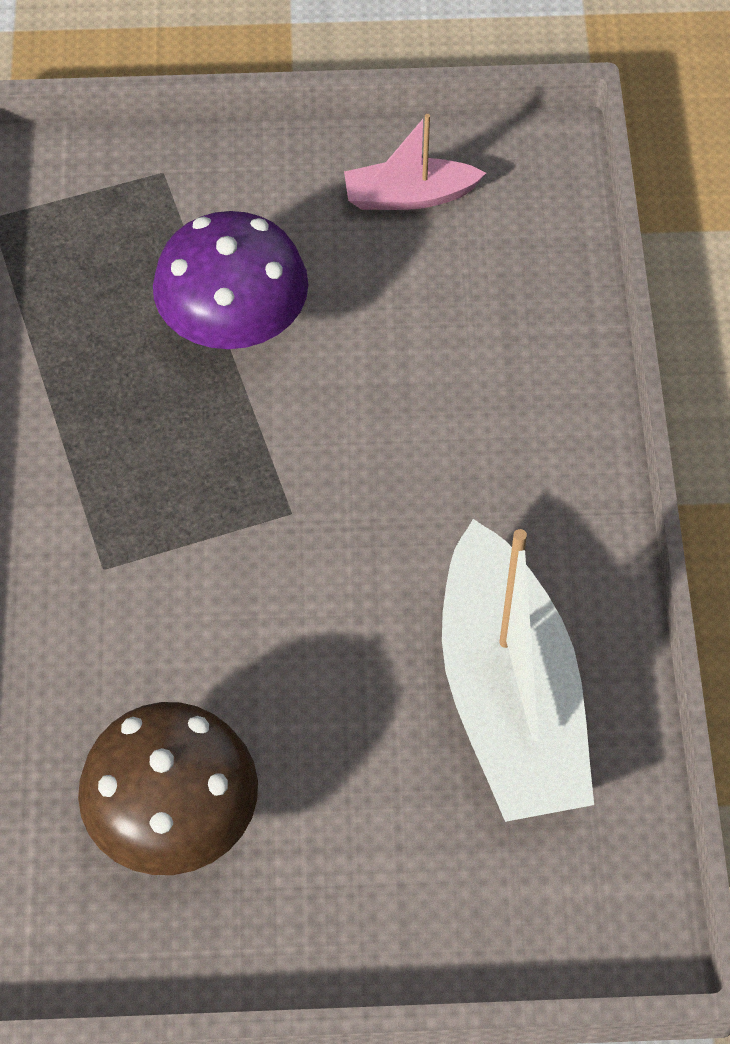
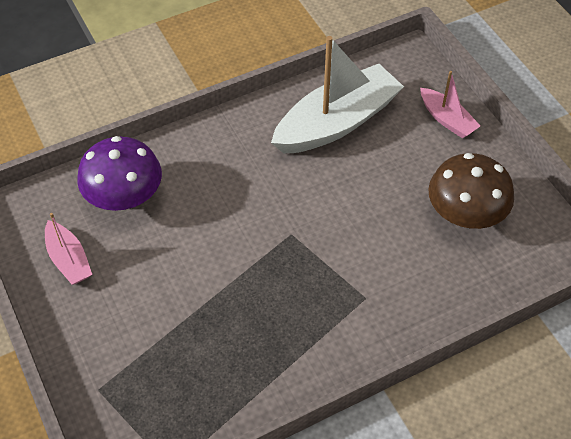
camera: 115 degrees left, 5 degrees down
(234, 323) = (191, 305): purple mushroom -> purple mushroom (124, 197)
(418, 913) = (447, 119): none -> pink boat

